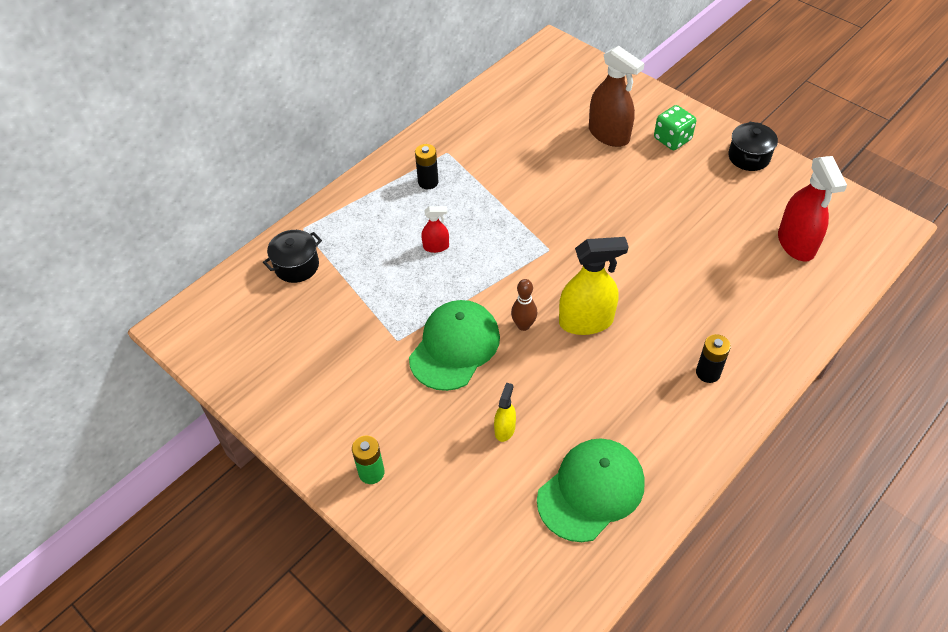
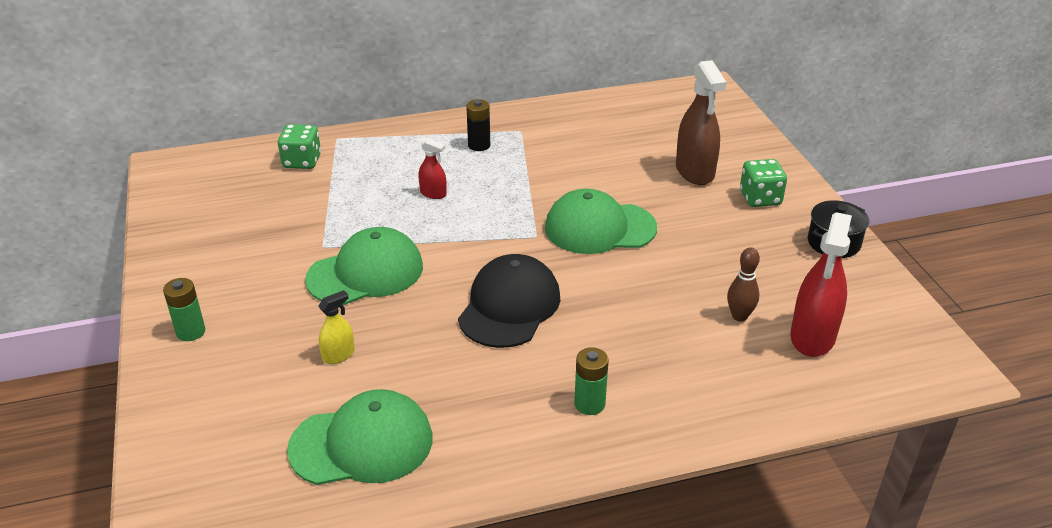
camera: 30 degrees right, 15 degrees down
(296, 266) = (302, 161): black pot -> green dice
(523, 325) = (446, 284): brown bowling pin -> brown bowling pin (739, 316)
(586, 321) = (509, 306): yellow spray bottle -> black cap
(587, 219) = (599, 228): none -> green cap
(708, 373) = (589, 404): black battery -> green battery

